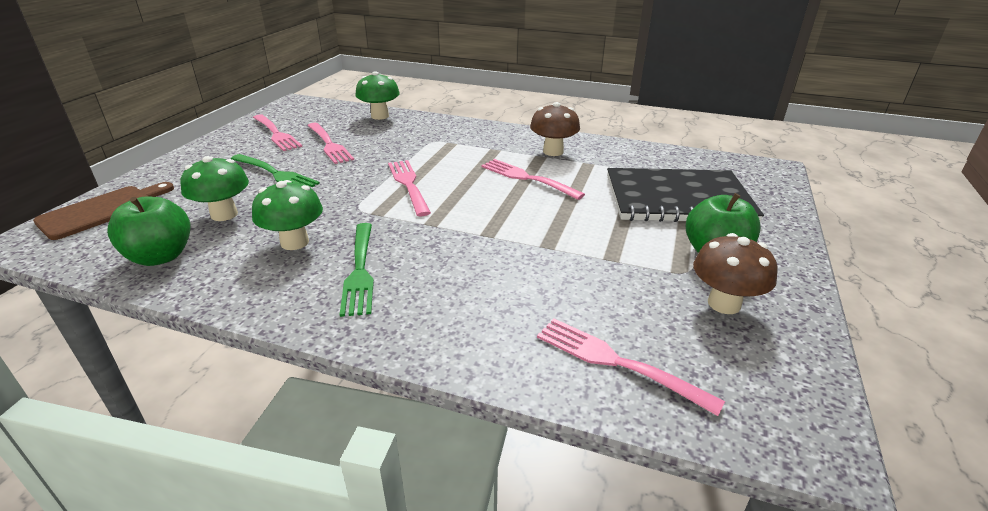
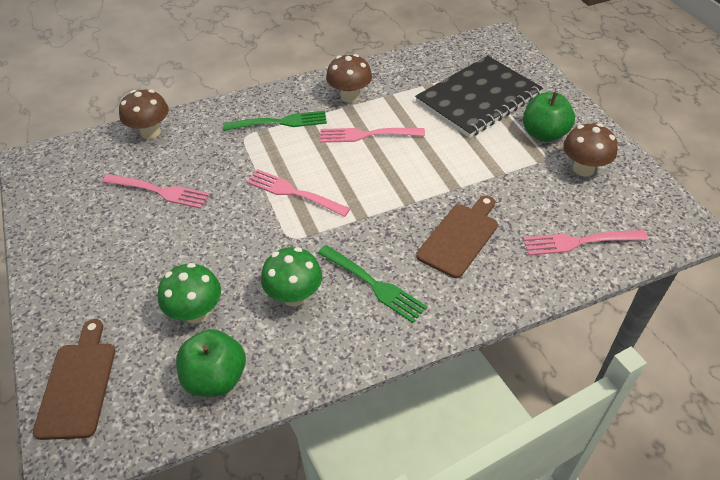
camera: 40 degrees left, 15 degrees up
(275, 173) = (166, 250): green fork -> green fork (279, 122)
(276, 134) = (84, 209): pink fork -> none
(380, 116) = (150, 132): green mushroom -> brown mushroom
(490, 283) = (460, 237): none -> brown cutting board

